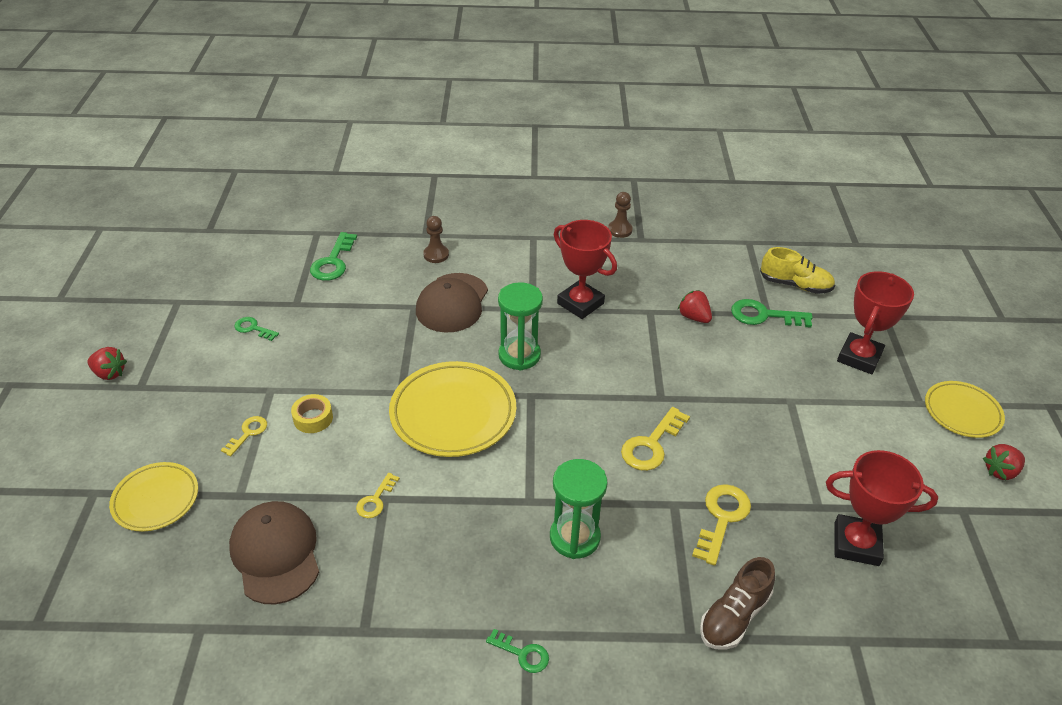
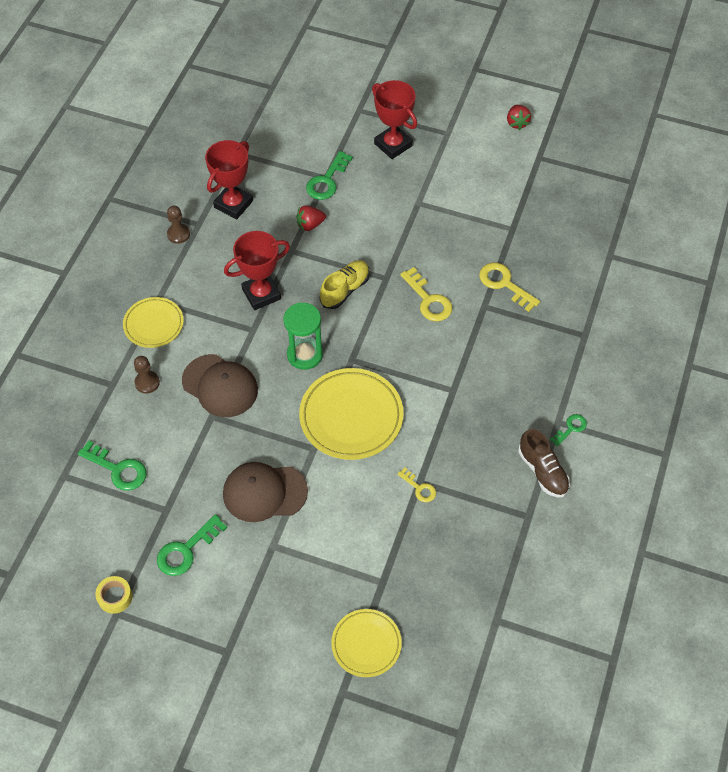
camera: 70 degrees left, 15 degrees up
(110, 373) = (198, 678): red strawberry -> none
(248, 433) = (318, 568): yellow key -> none
(253, 328) = (186, 550): green key -> green key, size x1.69
(276, 554) = (447, 563): brown cap -> brown cap (264, 492)
(313, 418) = (319, 517): yellow tape -> yellow tape (115, 597)
(574, 537) = (492, 372): green hourglass -> none
(734, 616) = (577, 307): brown shoe -> brown shoe (542, 471)
(795, 285) = (302, 146): yellow shoe -> yellow shoe (345, 290)
(856, 544) = (546, 222): red trophy -> red trophy (233, 204)
(962, 412) = (463, 115): yellow plate -> yellow plate (154, 324)

